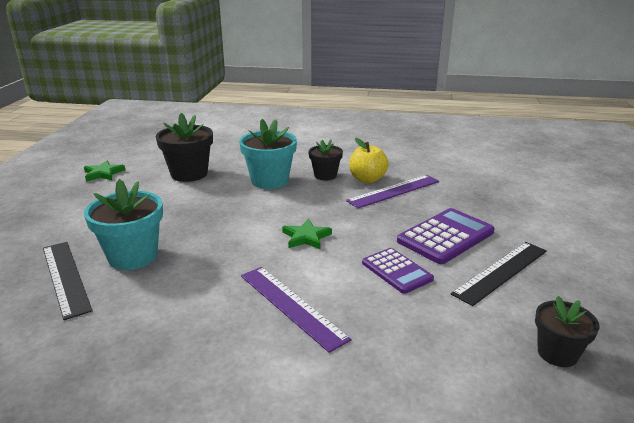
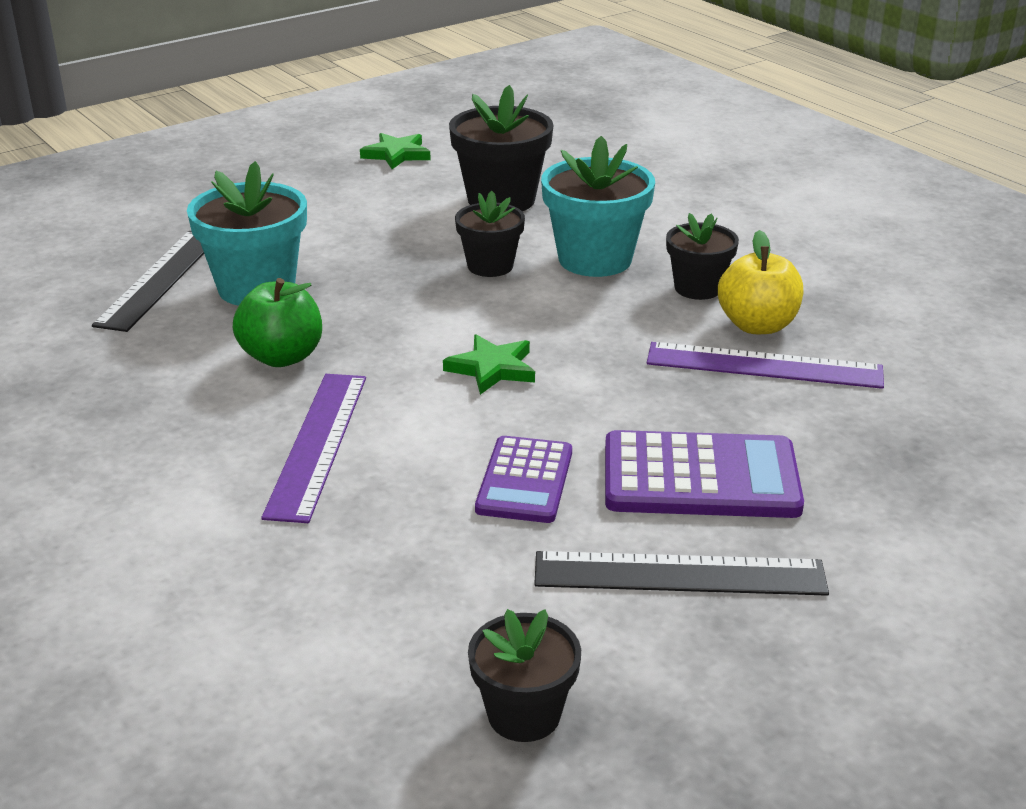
camera: 45 degrees right, 5 degrees up
(204, 279) = (282, 357): none -> green apple
(232, 200) = (490, 266): none -> black flower pot

